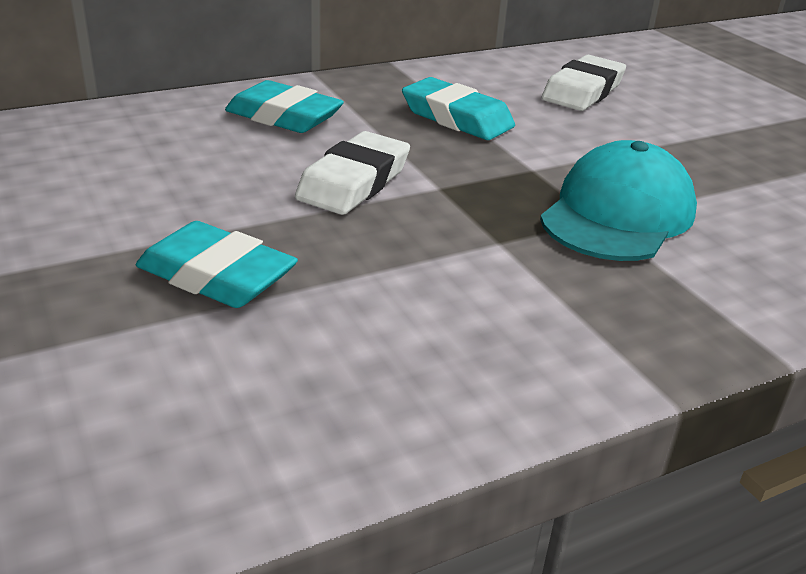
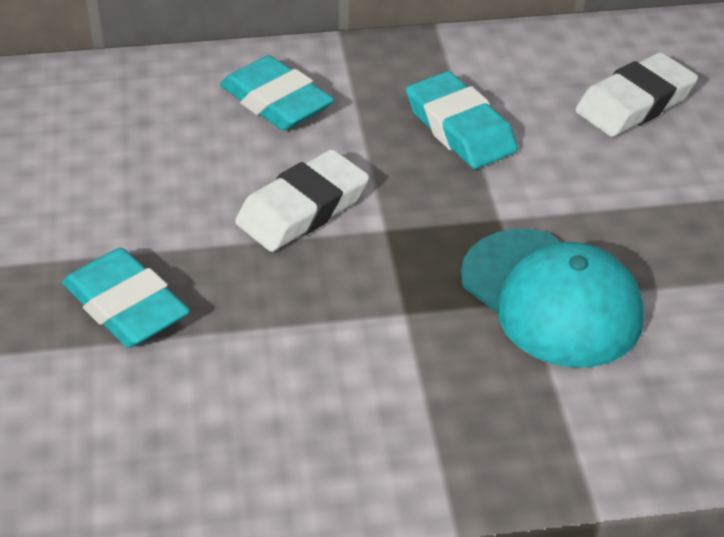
camera: 20 degrees right, 10 degrees up
(618, 214) = (551, 298): turquoise cap -> turquoise cap turned 90 degrees clockwise

